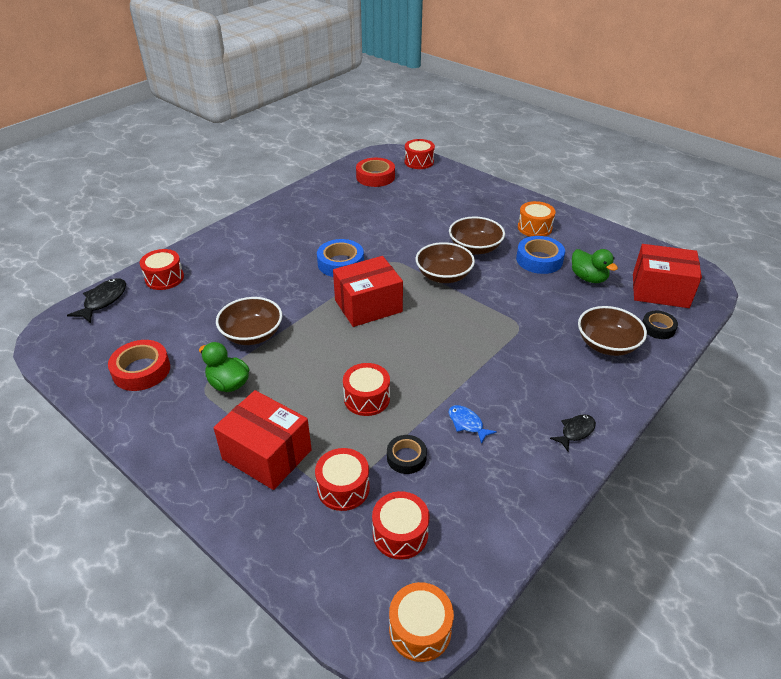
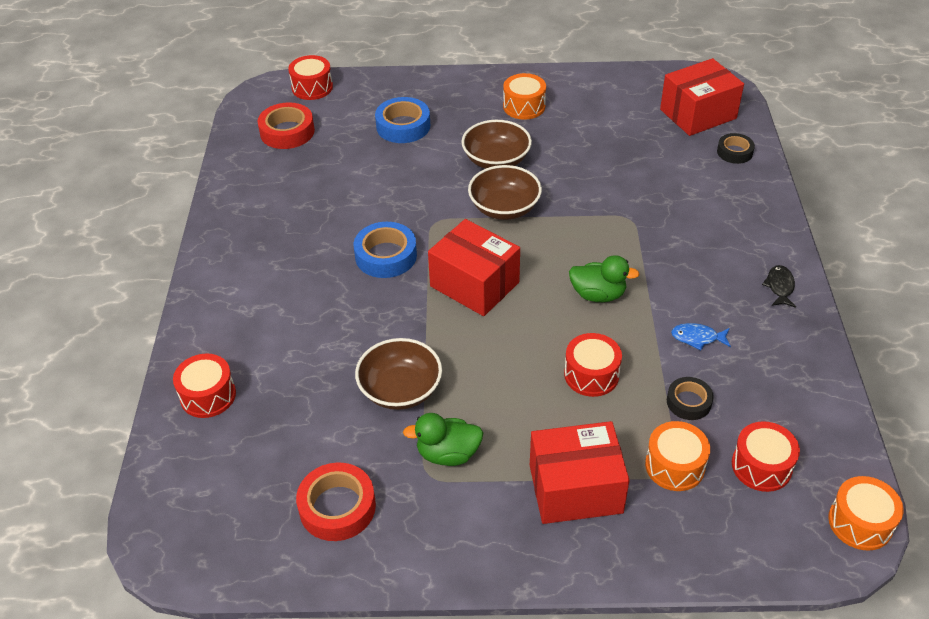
camera: 40 degrees left, 5 degrees up
(103, 301) = (171, 469): black fish -> none
(343, 488) = (674, 466): red drum -> orange drum
(368, 306) = (474, 284): red box -> red box turned 75 degrees counterclockwise
(539, 260) = (568, 140): blue tape -> blue tape (403, 126)
(588, 278) = (630, 135): green duck -> green duck (598, 294)
(607, 344) = (715, 192): brown bowl -> none

